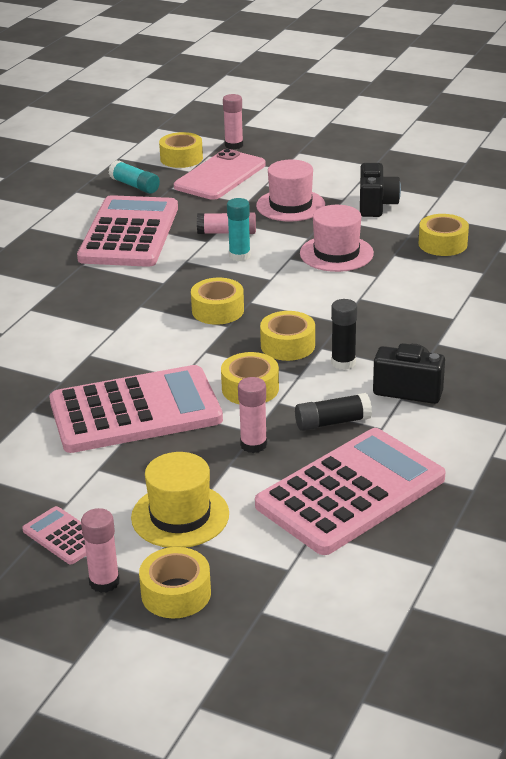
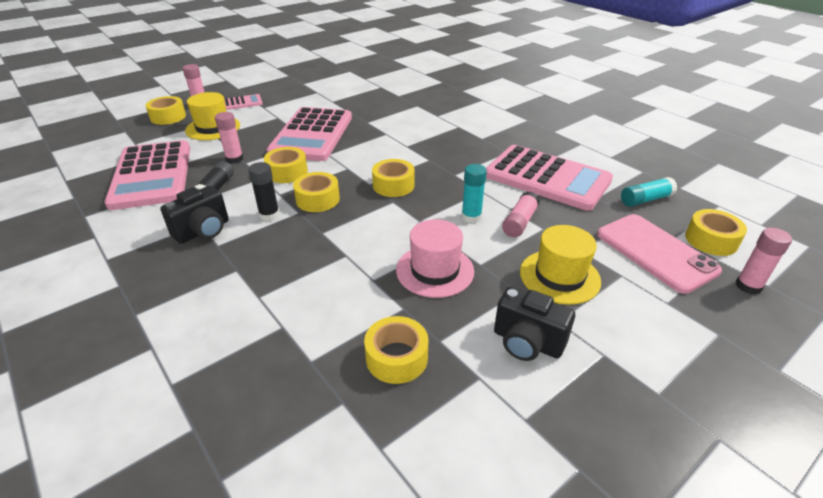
camera: 115 degrees right, 5 degrees up
(290, 205) = (559, 276): pink hat -> yellow hat

